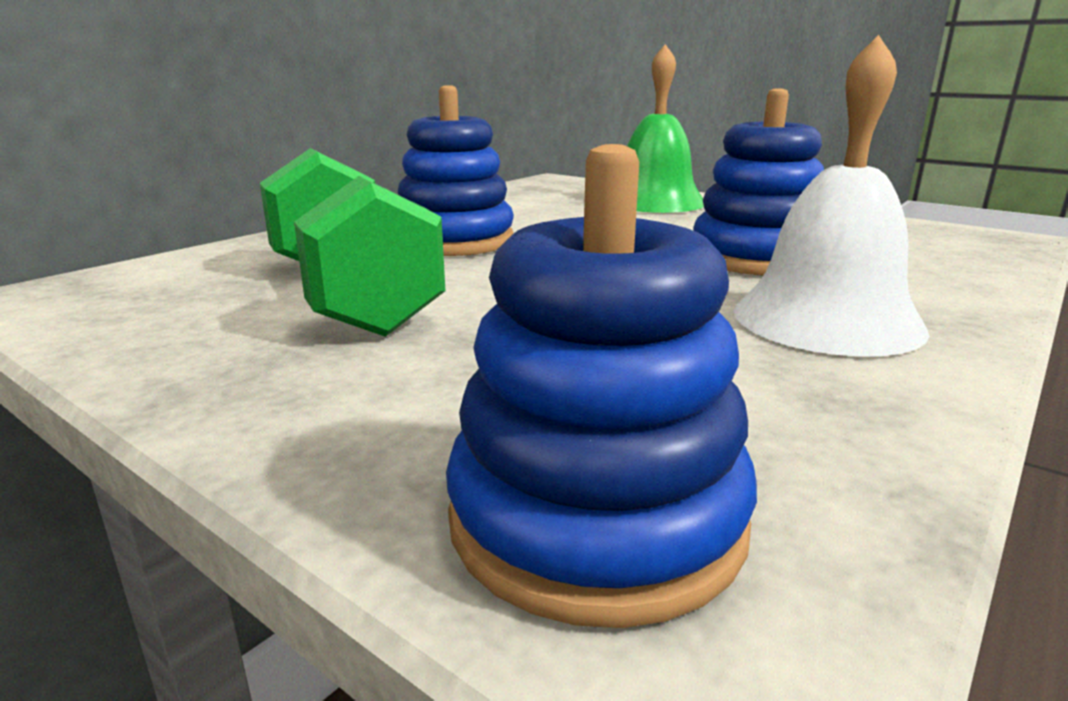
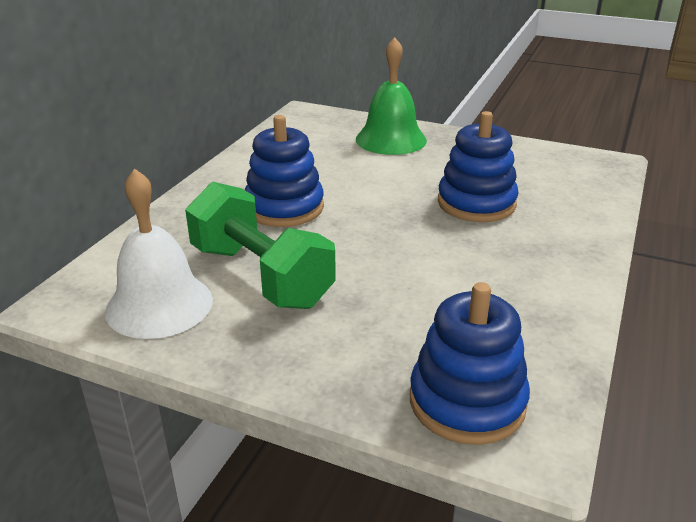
camera: 15 degrees left, 10 degrees up
(827, 319) = (526, 259): white bell -> white bell (159, 305)

